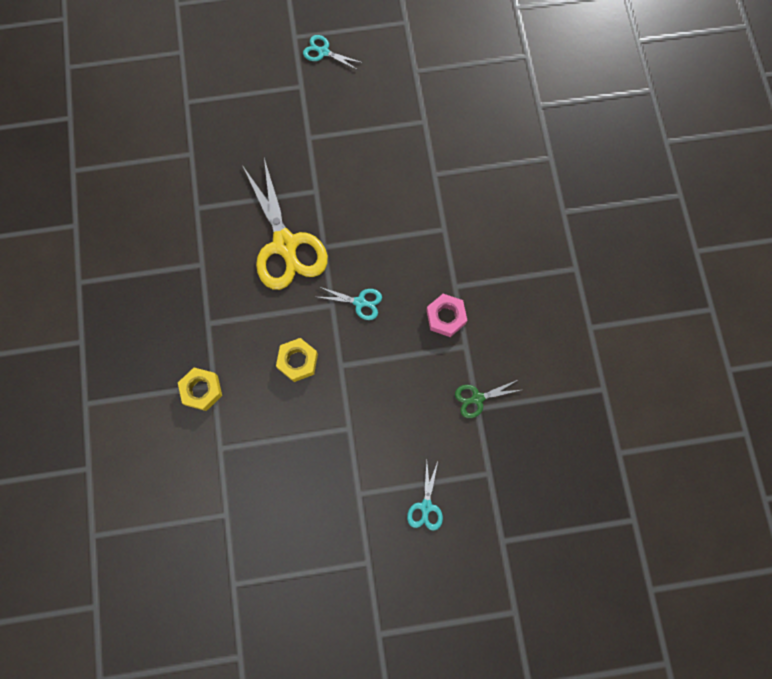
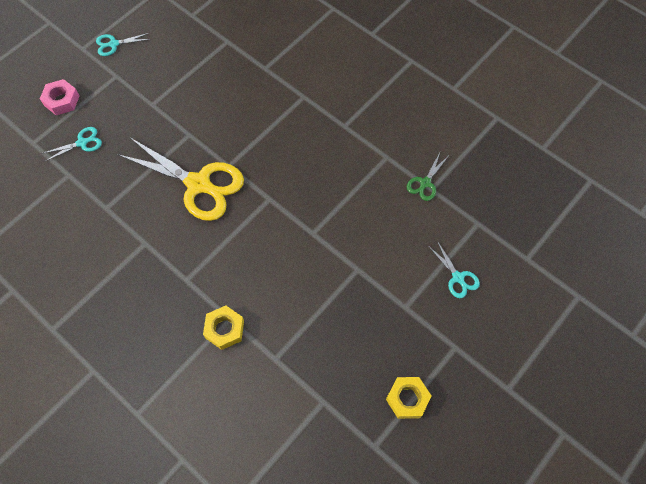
camera: 40 degrees left, 10 degrees down
(298, 361) = (279, 254): yellow nut -> yellow nut (407, 399)
(360, 302) = (289, 182): turquoise scissors -> turquoise scissors (82, 142)
(446, 317) = (356, 149): pink nut -> pink nut (62, 100)

